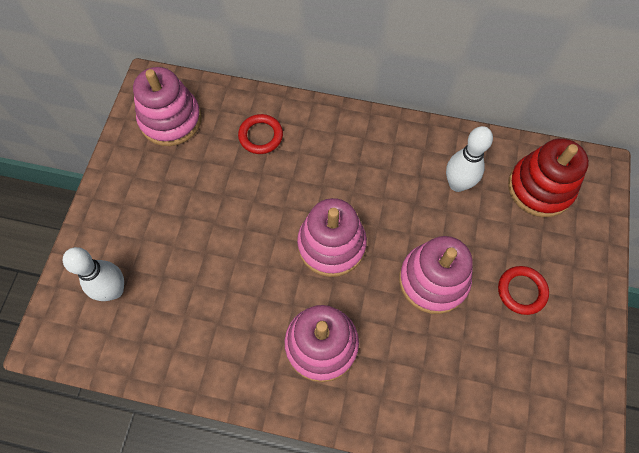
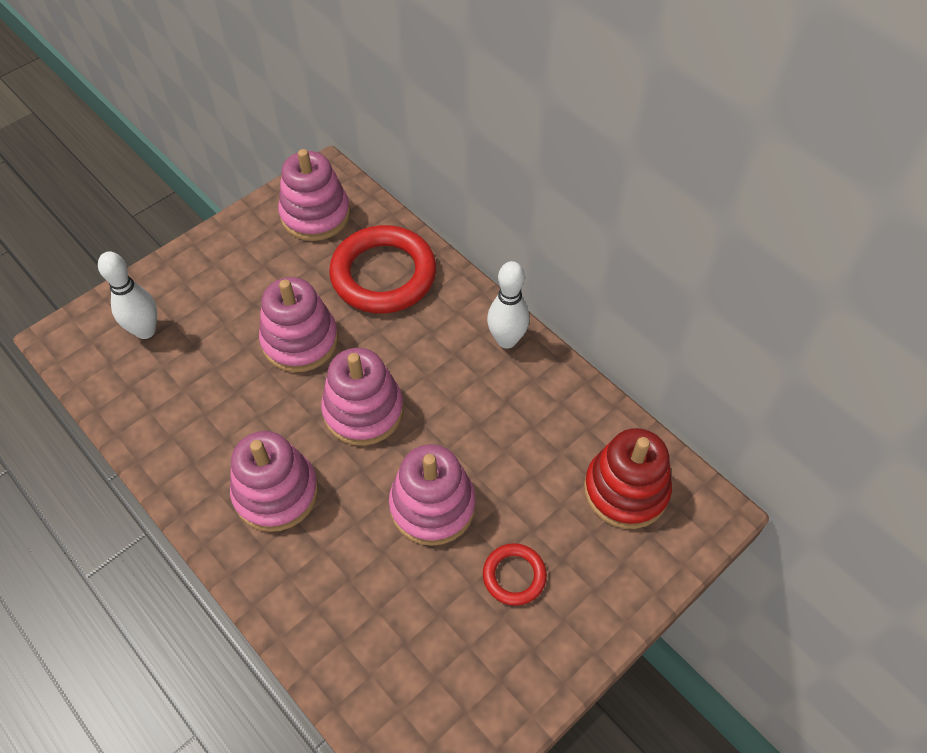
camera: 35 degrees right, 10 degrees down
(242, 222) = (300, 341): none -> pink stacking toy
(261, 136) = (383, 274): red ring -> red ring, size x2.04
(457, 184) = (538, 432): white bowling pin -> white bowling pin (506, 340)

